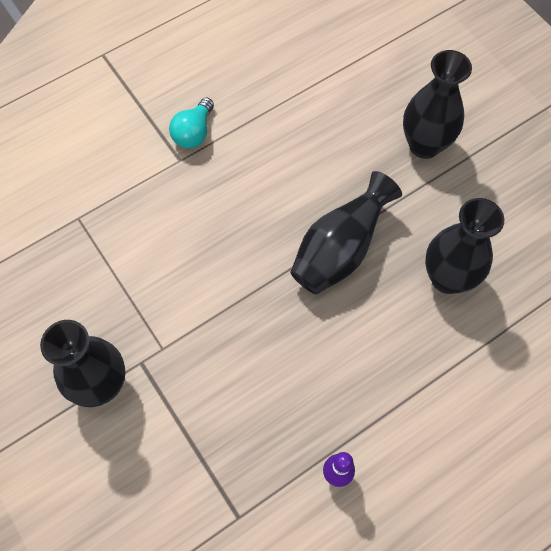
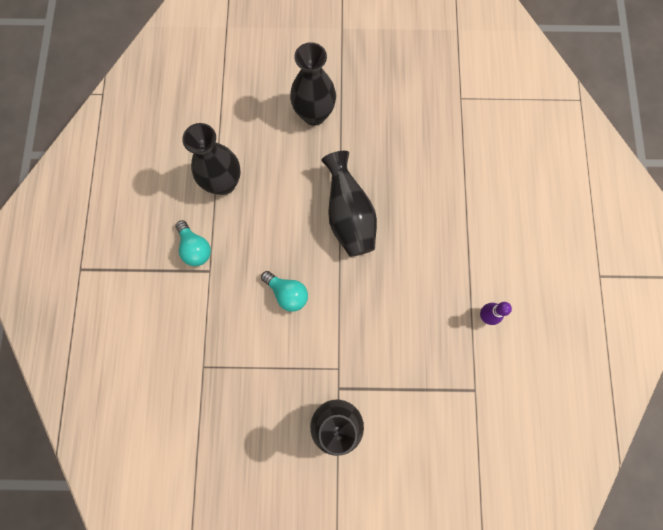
camera: 55 degrees left, 10 degrees up
(208, 246) = (287, 293): none -> turquoise light bulb
(447, 278) = (411, 167): black vase -> black vase (223, 183)

